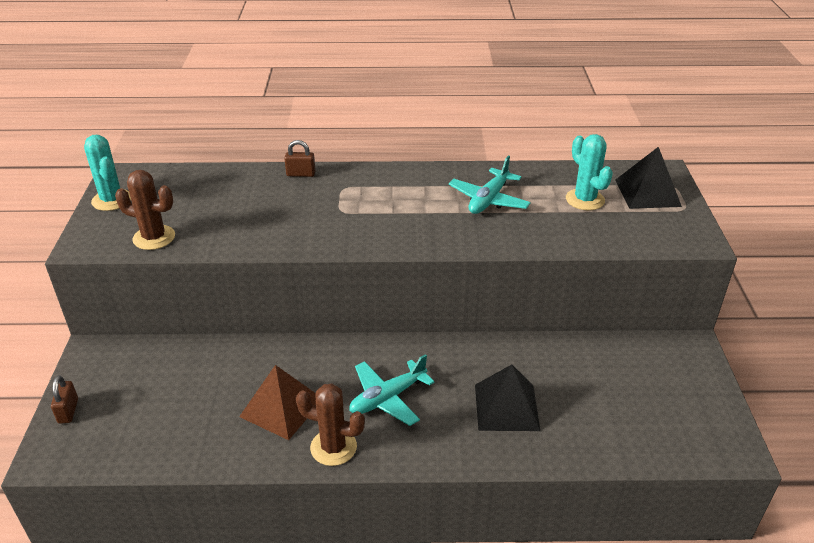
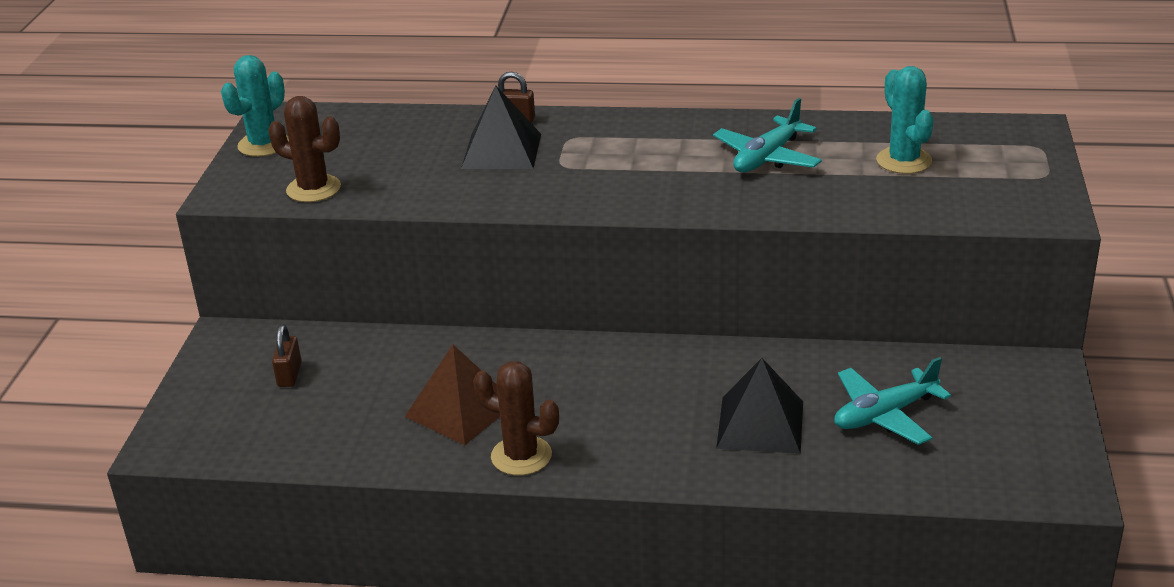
camera: 10 degrees right, 5 degrees down
(68, 411) = (191, 399): brown padlock -> brown padlock (289, 375)
(112, 200) = (263, 144): turquoise cactus -> turquoise cactus turned 60 degrees clockwise
(387, 398) = (602, 406): turquoise plane -> turquoise plane (884, 415)
(647, 193) = (998, 155): black pyramid -> black pyramid (501, 151)

